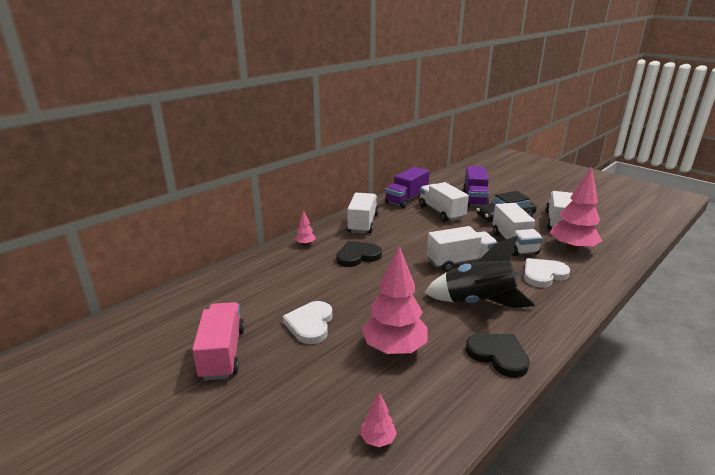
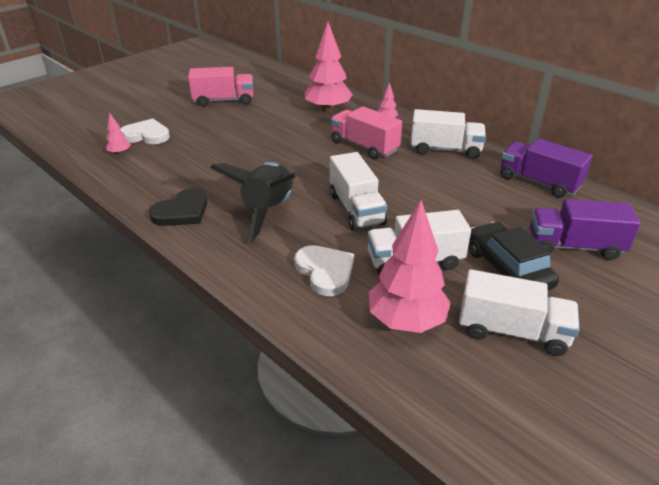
camera: 90 degrees right, 10 degrees up
(310, 324) = (250, 127): white heart -> white heart (146, 135)
(357, 256) = (364, 146): black heart -> pink truck
(394, 349) = (208, 162): pink tree -> pink tree (328, 110)
(441, 212) = (502, 208): white truck -> none

